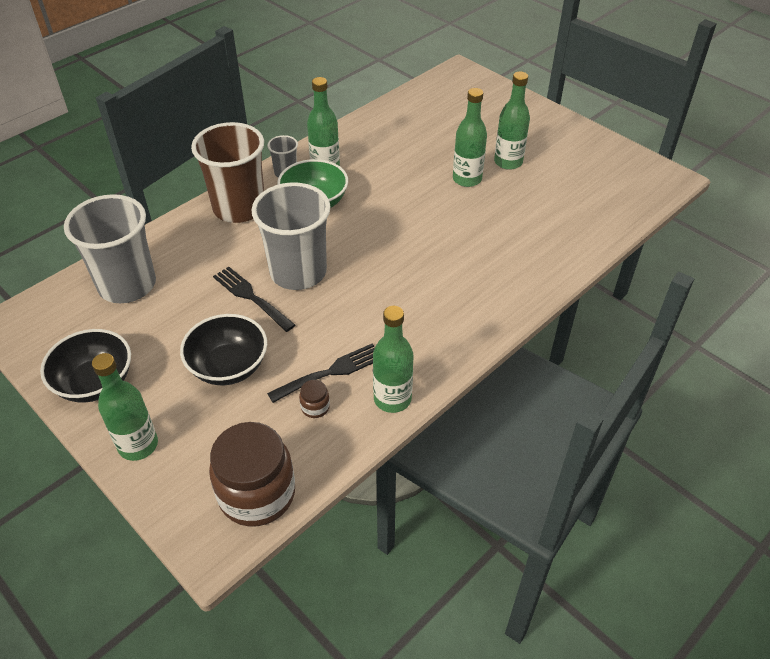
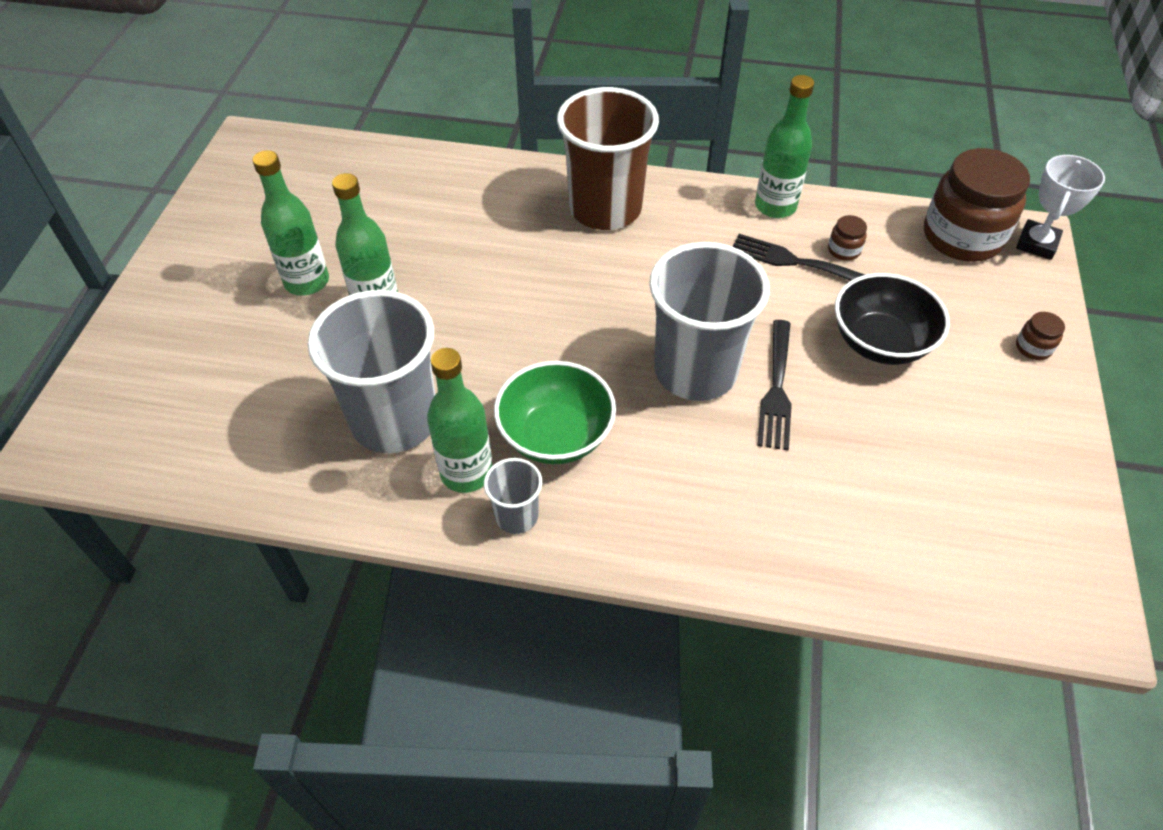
camera: 125 degrees left, 5 degrees up
(95, 383) = (1032, 442): black bowl -> none
(127, 285) = (896, 536): grey cup -> grey cup (394, 420)
(138, 445) = (1033, 348): green bottle -> brown jar
(202, 542) = (1037, 243): none -> white trophy
(239, 208) = (643, 518): brown cup -> brown cup (605, 209)

